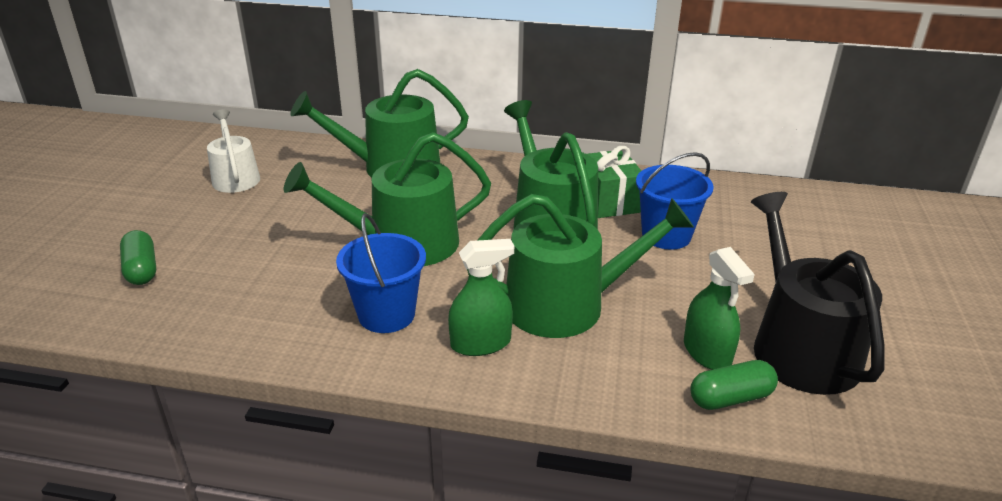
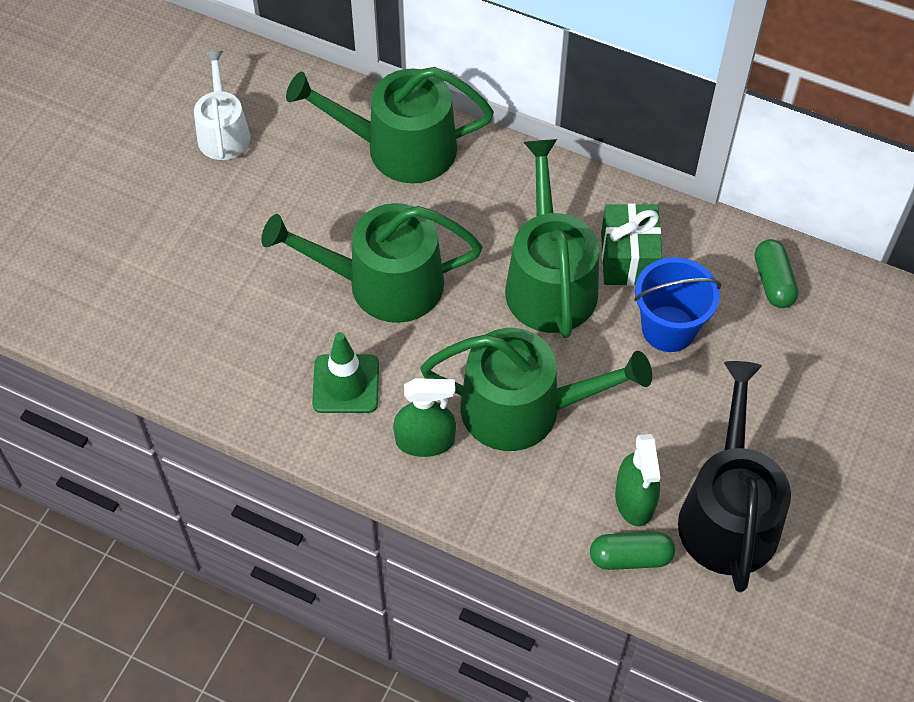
camera: 15 degrees right, 25 degrees up
(141, 269) = (121, 269): green capsule -> green capsule (773, 282)
(386, 314) = (346, 384): blue bucket -> green traffic cone

